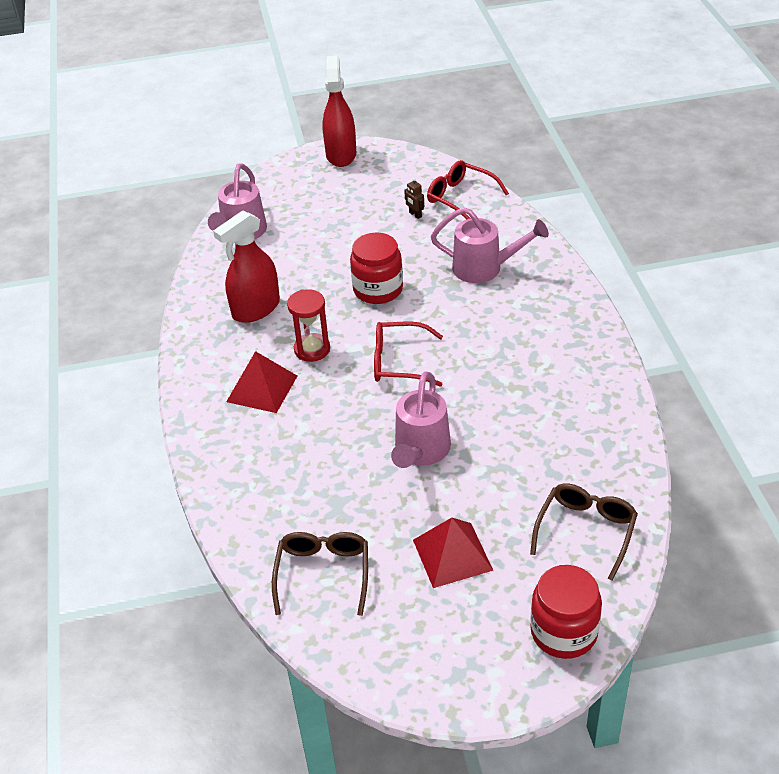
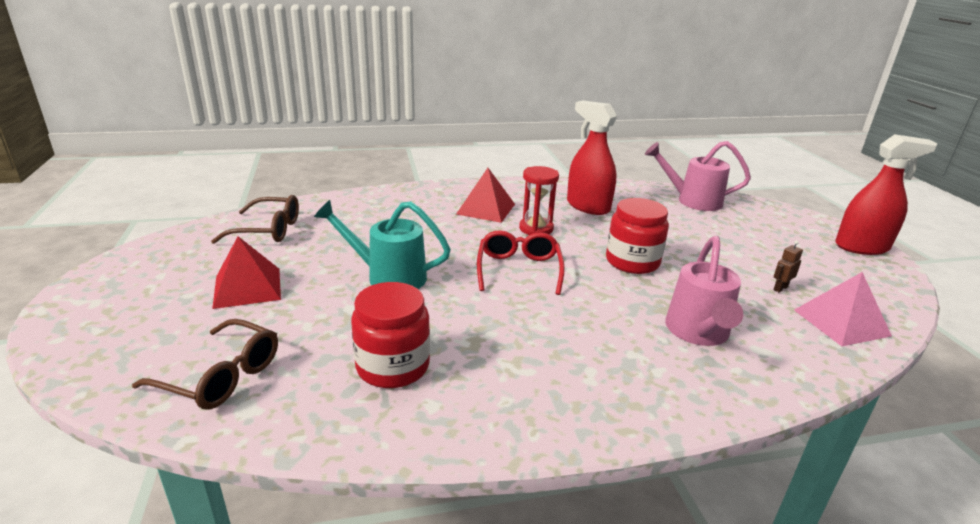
camera: 85 degrees right, 15 degrees down
(420, 452) = (388, 276): pink watering can -> turquoise watering can
(460, 198) = (841, 322): red glasses -> pink pyramid
(563, 632) = (99, 346): red jar -> red jar (393, 366)

